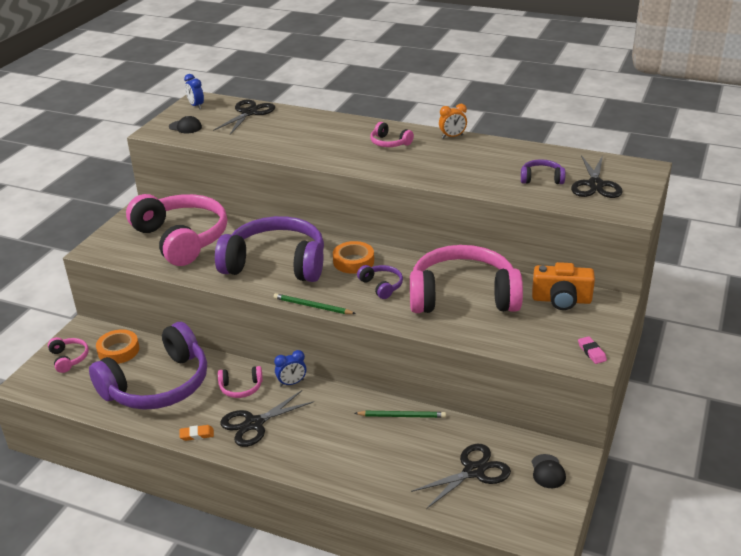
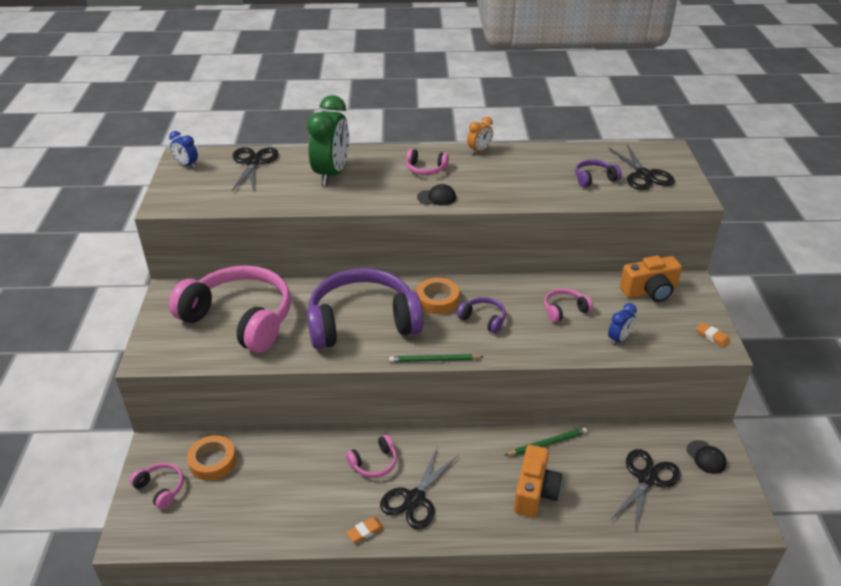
camera: 25 degrees left, 5 degrees up
(158, 385) = (285, 488): purple headphones -> none
(185, 127) = (195, 193): black cap -> black cap (436, 197)
(292, 383) = (421, 441): blue clock -> blue clock (619, 339)
(305, 132) = (332, 174): none -> green clock
(360, 450) = (535, 492): none -> orange camera
(463, 296) = (564, 310): pink headphones -> pink headphones, size x0.41
(591, 352) = (712, 336): pink eraser -> orange eraser

